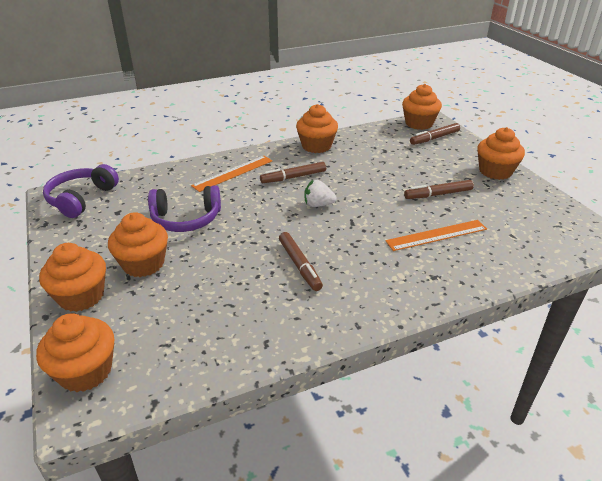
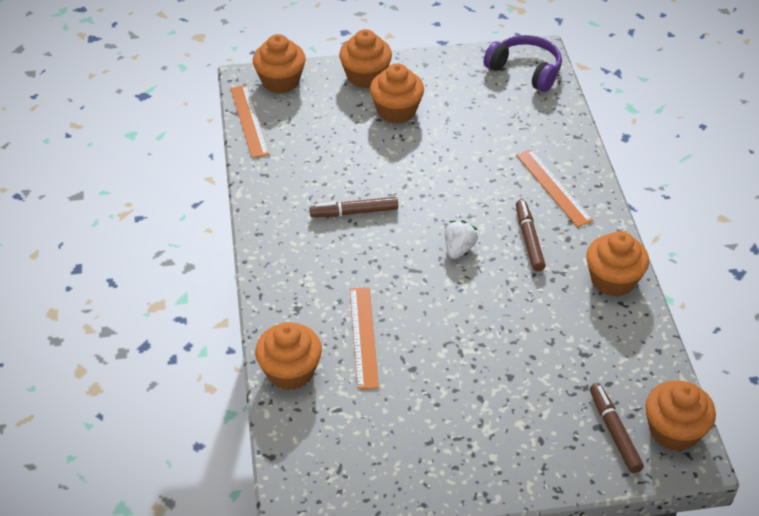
camera: 105 degrees right, 10 degrees up
(170, 383) = (249, 121): none -> orange ruler
(186, 219) = (462, 142): purple headphones -> none
(438, 194) = (448, 371): brown marker -> none
(495, 171) = (490, 465): orange cupcake -> orange cupcake (290, 371)

